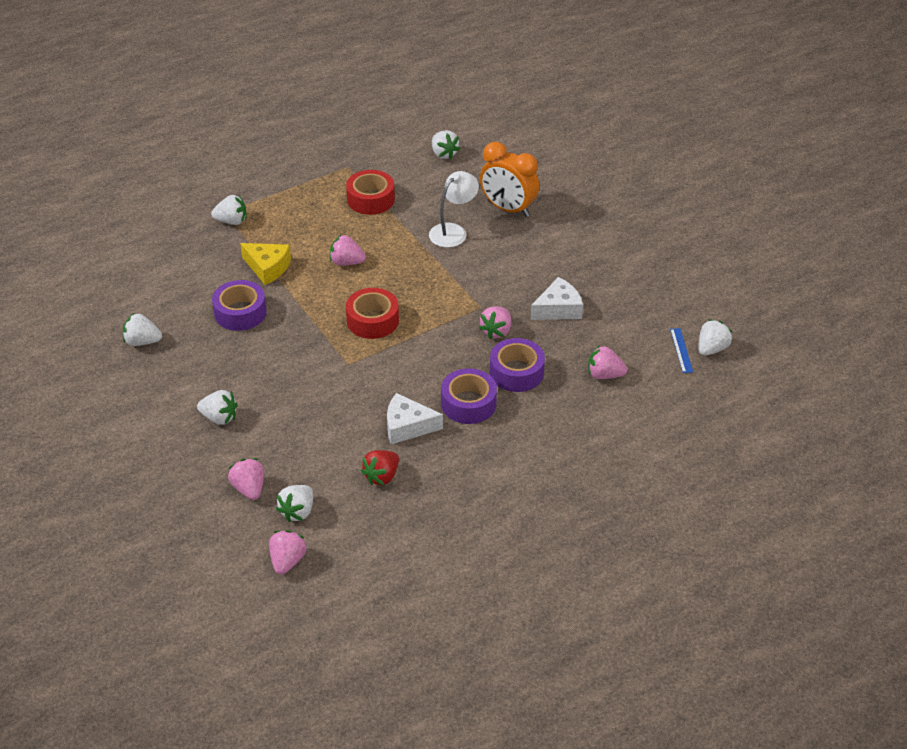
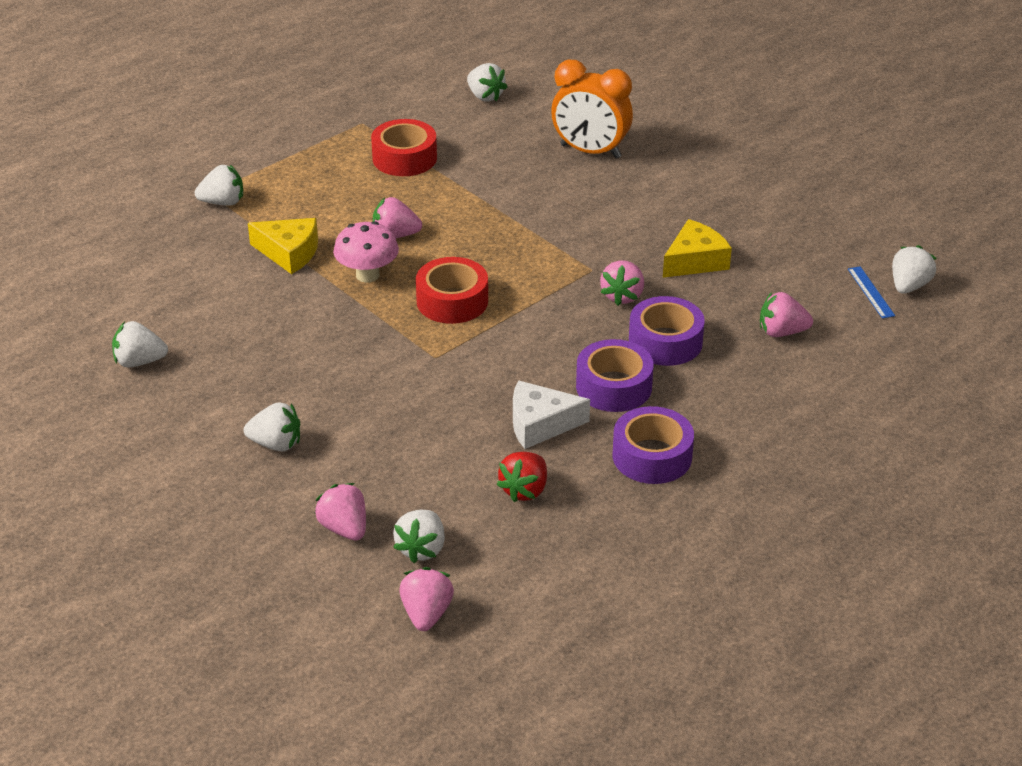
camera: 10 degrees left, 5 degrees down
(240, 312) = (267, 311): purple tape -> purple tape (652, 456)
(318, 292) = (367, 275): none -> pink mushroom
(453, 231) = (526, 184): white lamp -> none
(558, 309) = (695, 261): white cheese -> yellow cheese

